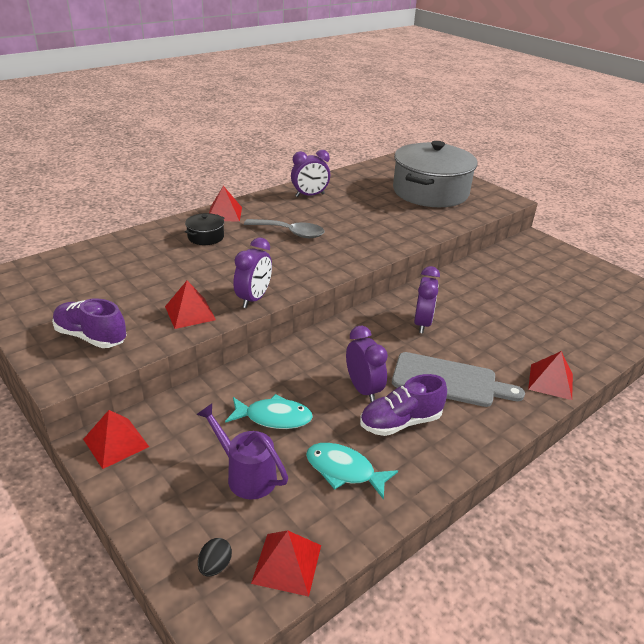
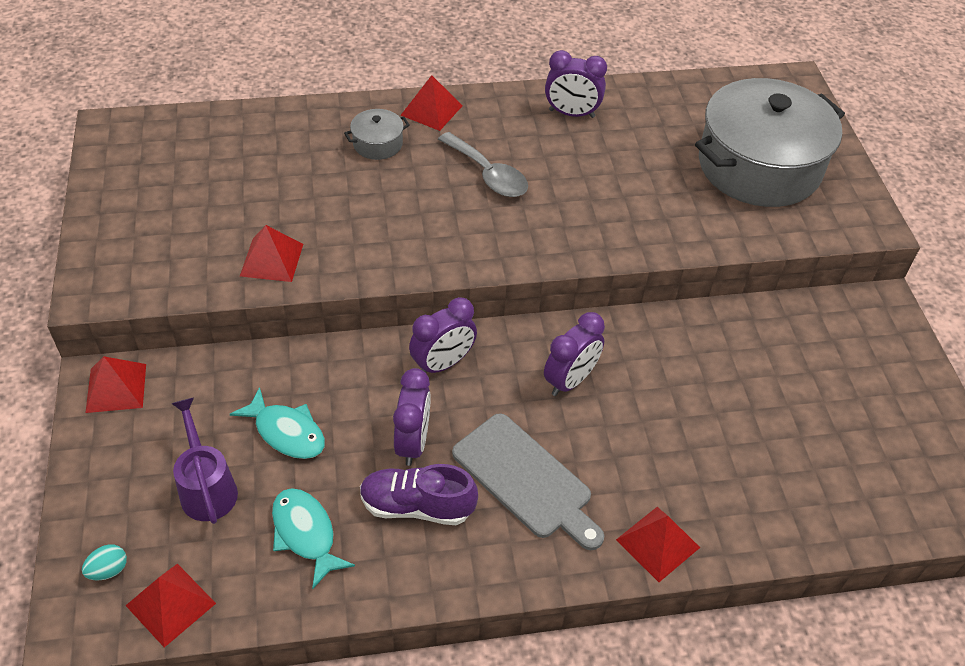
camera: 30 degrees right, 15 degrees up
(91, 337) = (150, 251): purple shoe -> none
(205, 237) = (377, 144): black pot -> grey pot
(215, 566) = (108, 570): black egg -> turquoise egg
(254, 299) = (357, 267): purple clock -> purple clock (443, 364)

